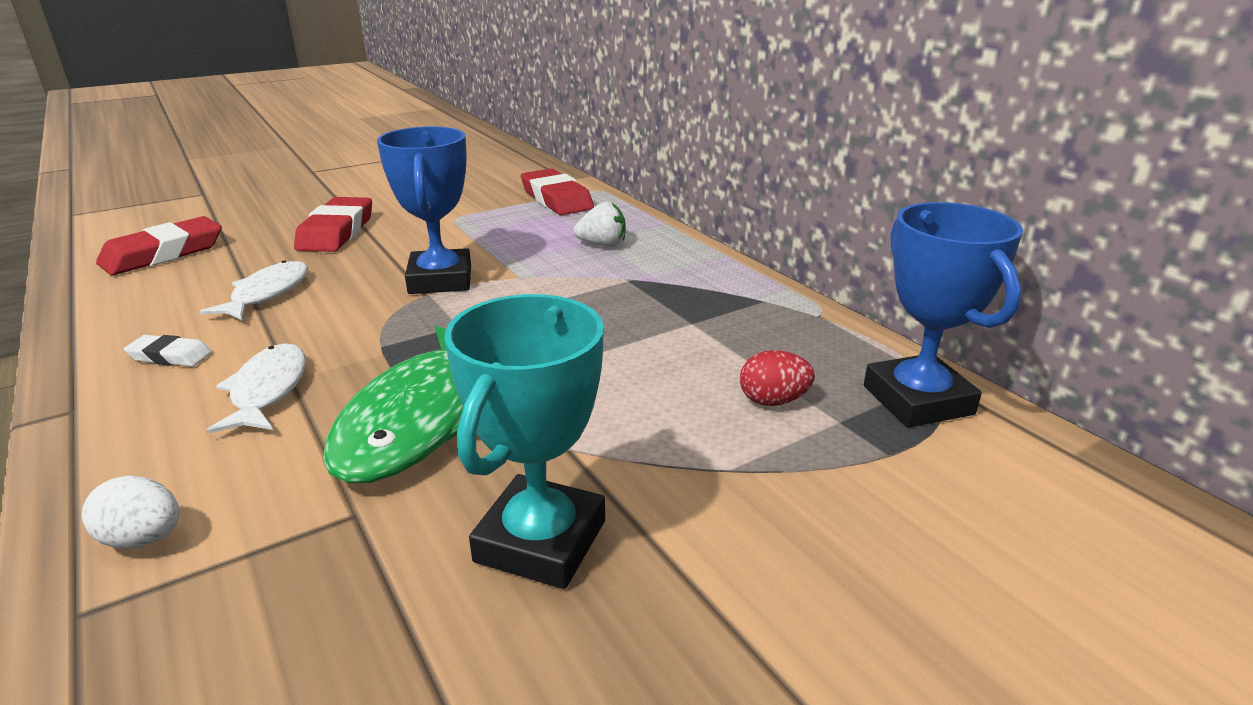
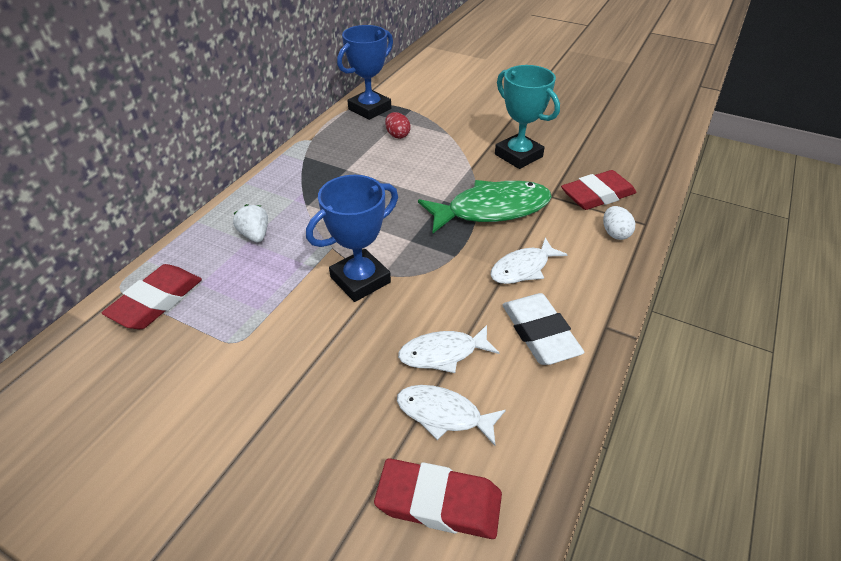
camera: 120 degrees left, 15 degrees up
(170, 356) = (539, 333): white eraser -> white eraser, size x1.91
(214, 275) = (443, 414): none -> white fish
(336, 232) = (311, 403): red eraser -> red eraser (597, 195)
(541, 541) = (518, 155): turquoise trophy -> turquoise trophy turned 60 degrees clockwise

